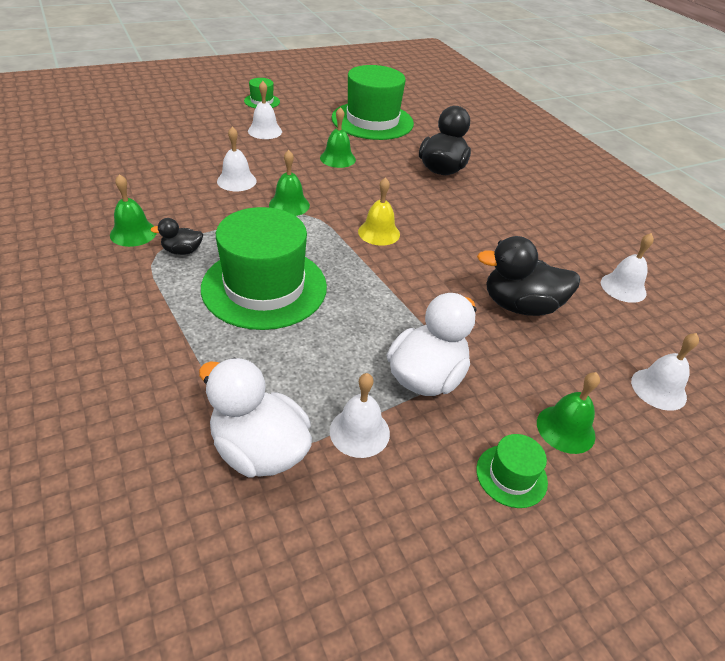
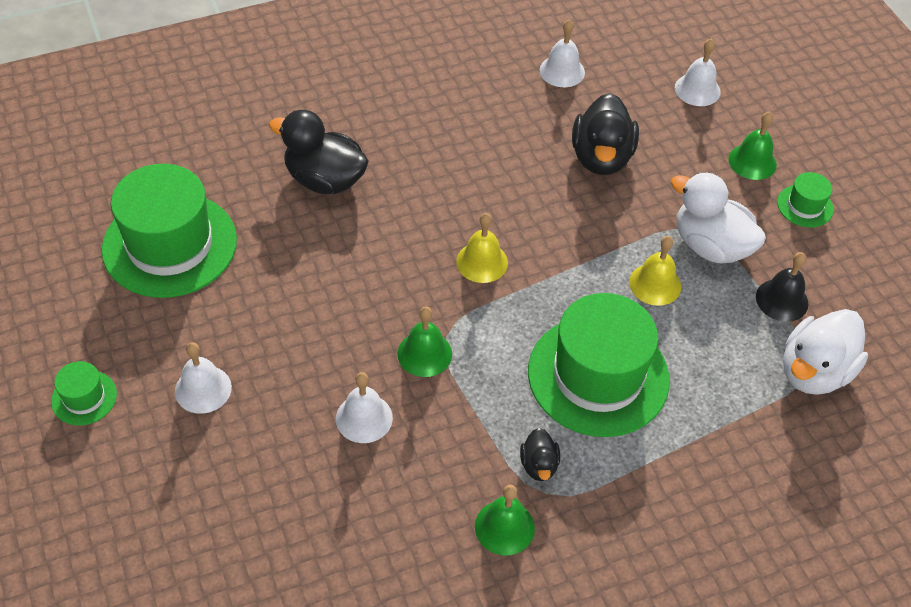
camera: 85 degrees left, 10 degrees up
(337, 158) = (295, 295): green bell -> none
(359, 432) = (782, 300): white bell -> black bell
(369, 330) = (655, 284): none -> yellow bell

